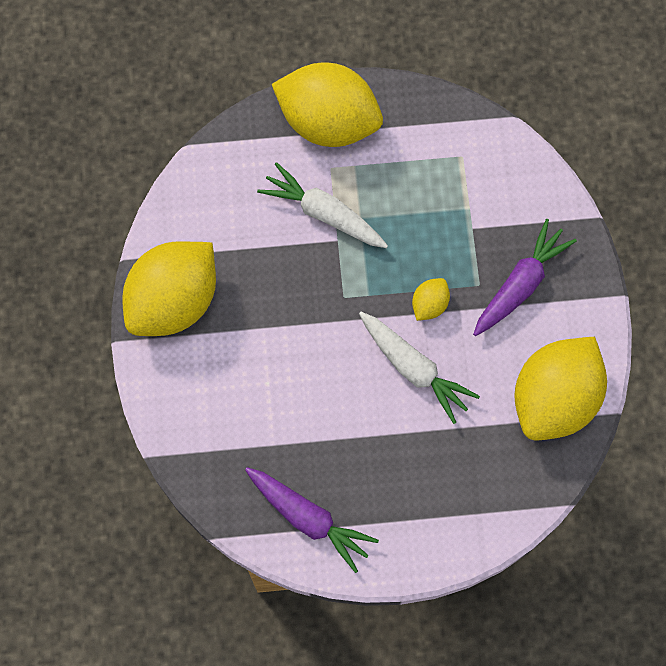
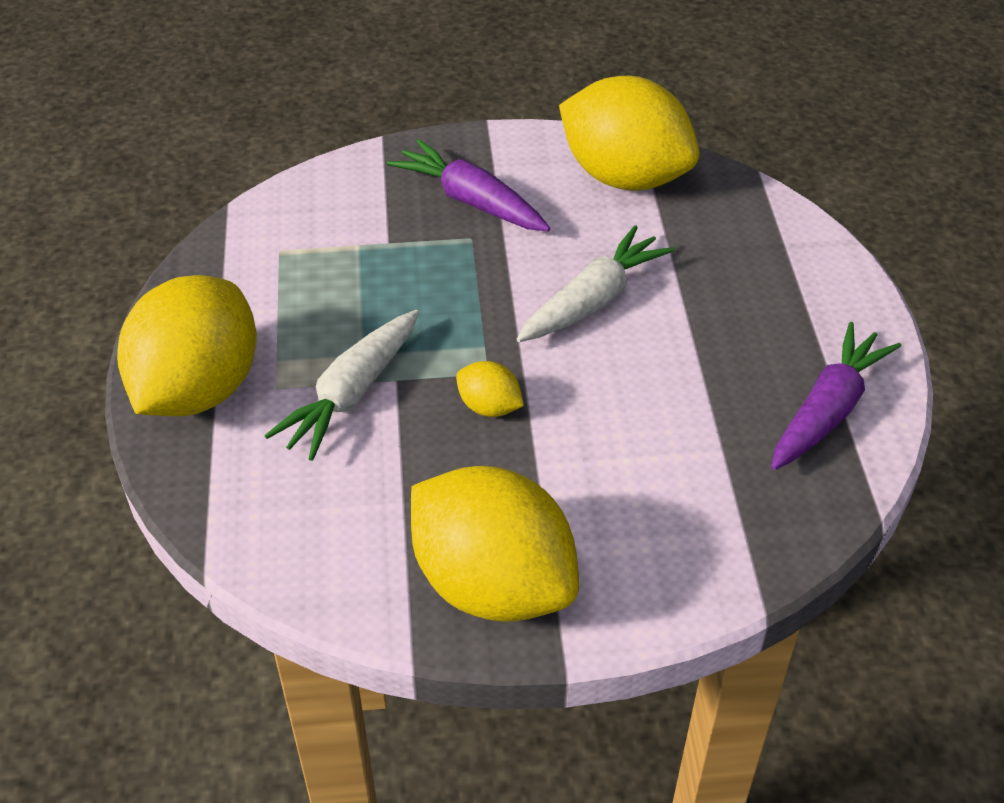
camera: 90 degrees left, 25 degrees down
(429, 304) = (499, 284): yellow lemon -> yellow lemon (489, 407)

